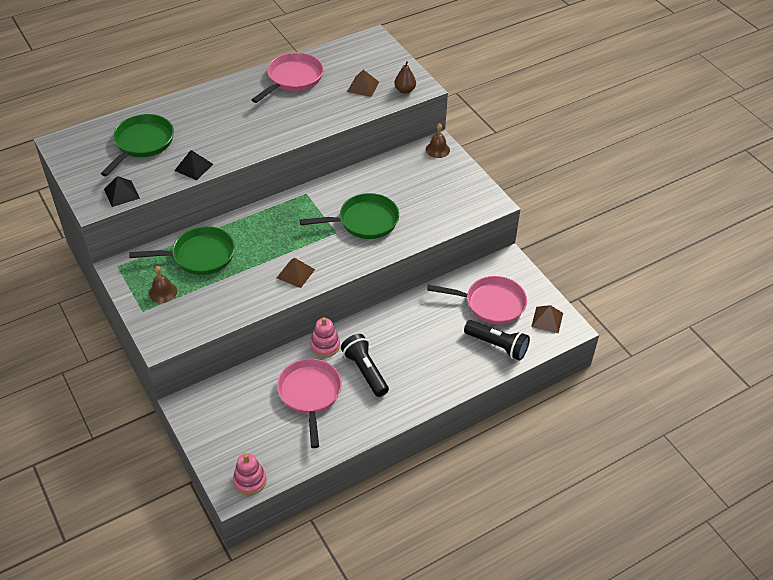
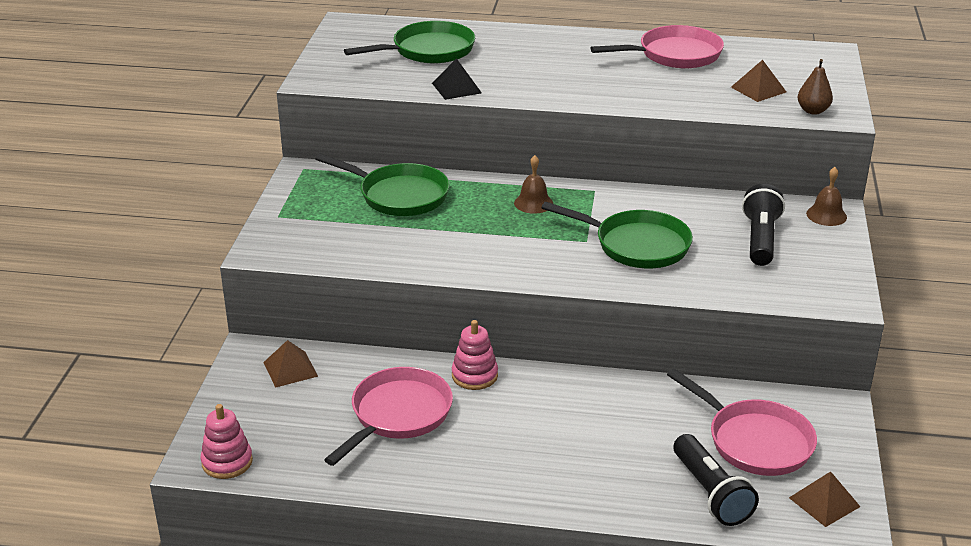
camera: 40 degrees right, 15 degrees down
(121, 193) = (351, 81): black pyramid -> none
(163, 292) = (319, 209): brown bell -> brown bell (533, 203)
(295, 273) = (487, 257): brown pyramid -> brown pyramid (290, 369)
(365, 371) = (494, 427): black flashlight -> black flashlight (760, 239)

